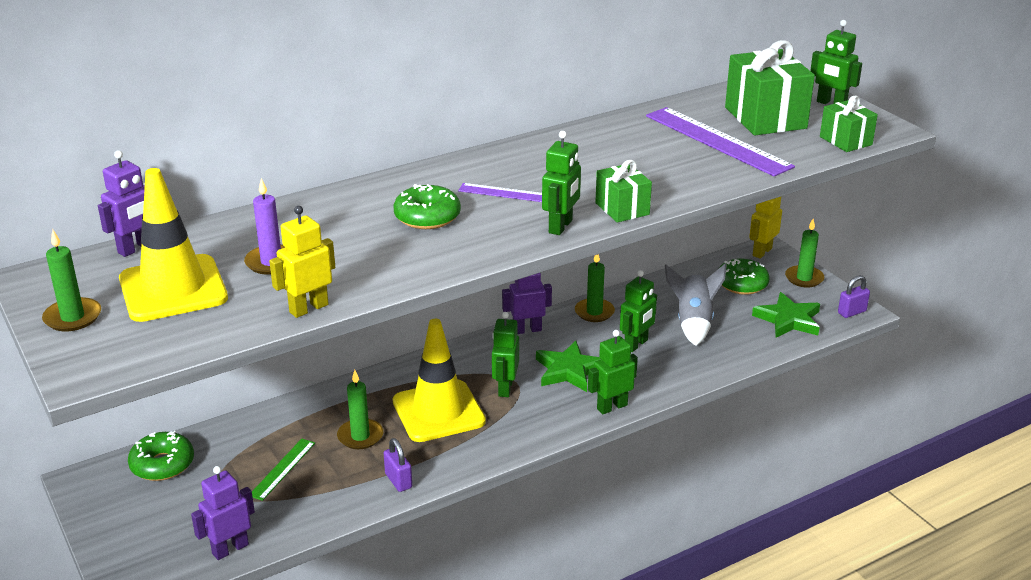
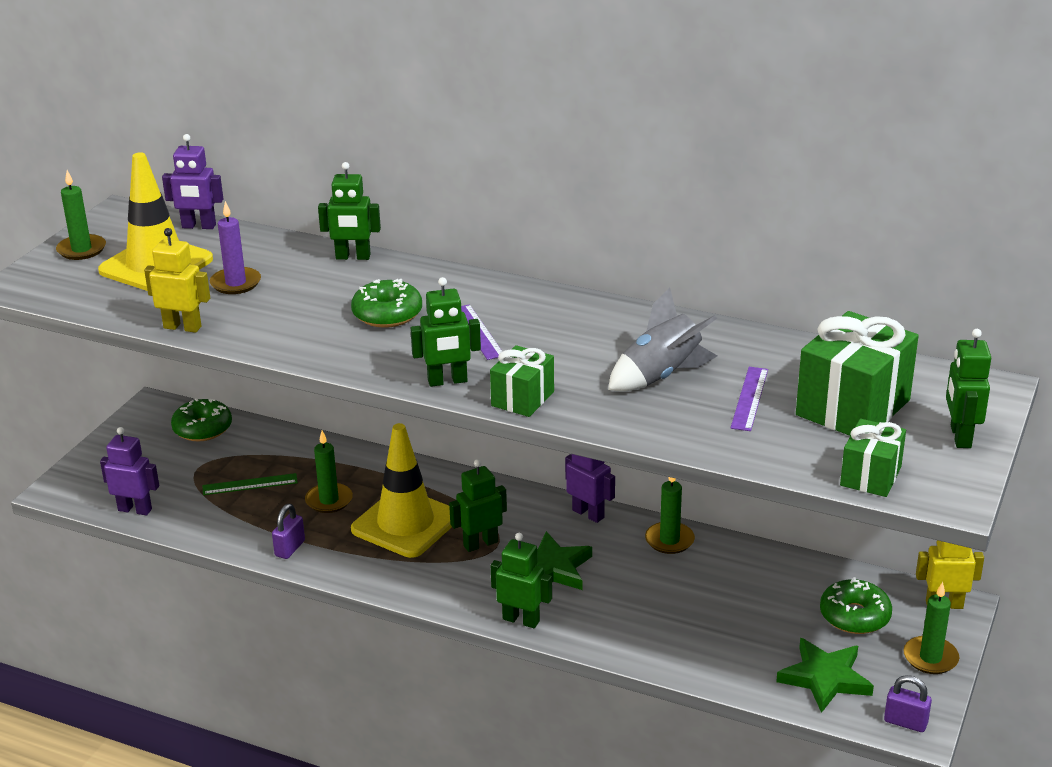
camera: 55 degrees right, 0 degrees up
(636, 344) = (645, 591): green robot -> green robot (353, 257)
(693, 323) = (732, 612): grey rocket -> grey rocket (661, 376)
(717, 141) = (750, 398): purple ruler -> purple ruler, size x0.51

